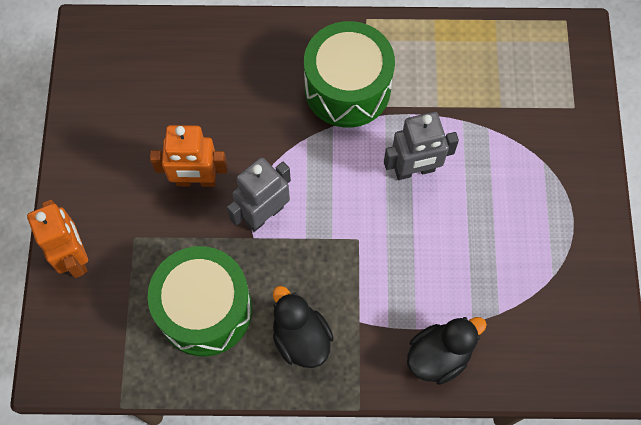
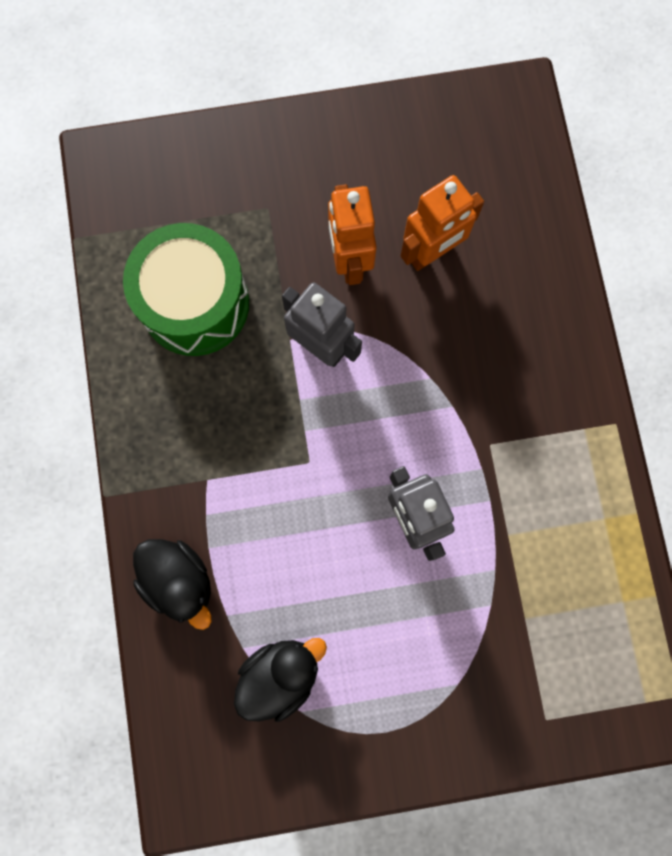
camera: 80 degrees right, 10 degrees up
(74, 257) = (234, 151): orange robot -> orange robot (431, 253)
(301, 338) = (177, 416): black duck -> black duck (280, 674)
(347, 88) = (509, 416): green drum -> none

